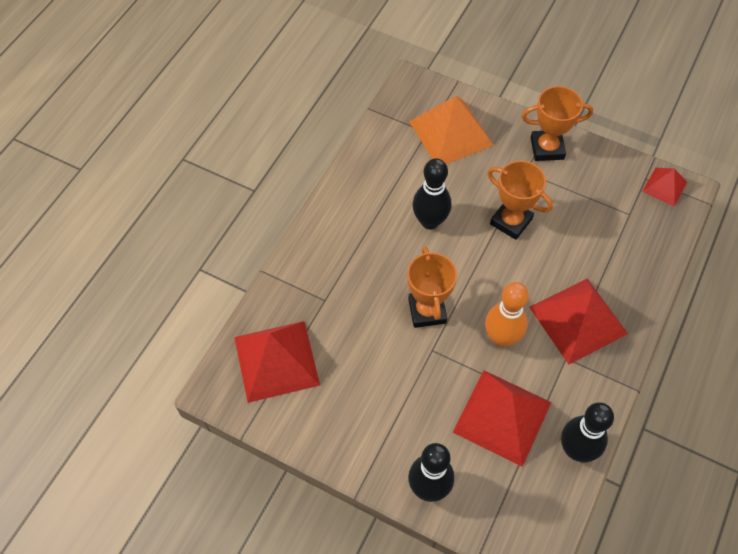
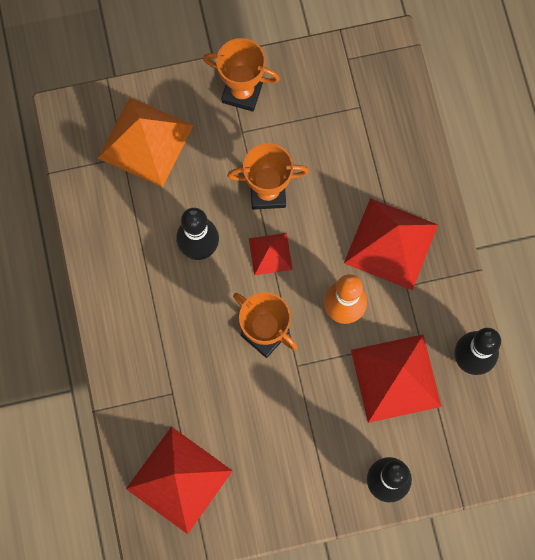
camera: 40 degrees left, 15 degrees up
(547, 148) = (242, 92): orange trophy -> orange trophy turned 60 degrees clockwise
(664, 186) = (369, 55): red pyramid -> red pyramid (270, 254)

